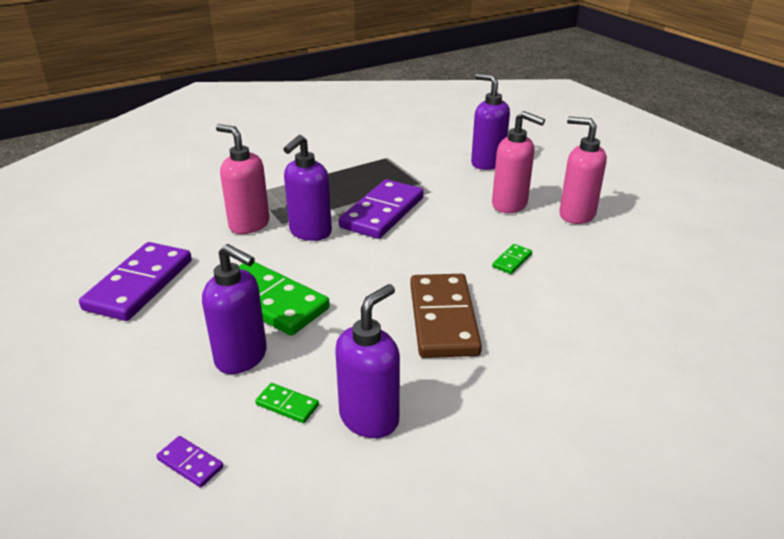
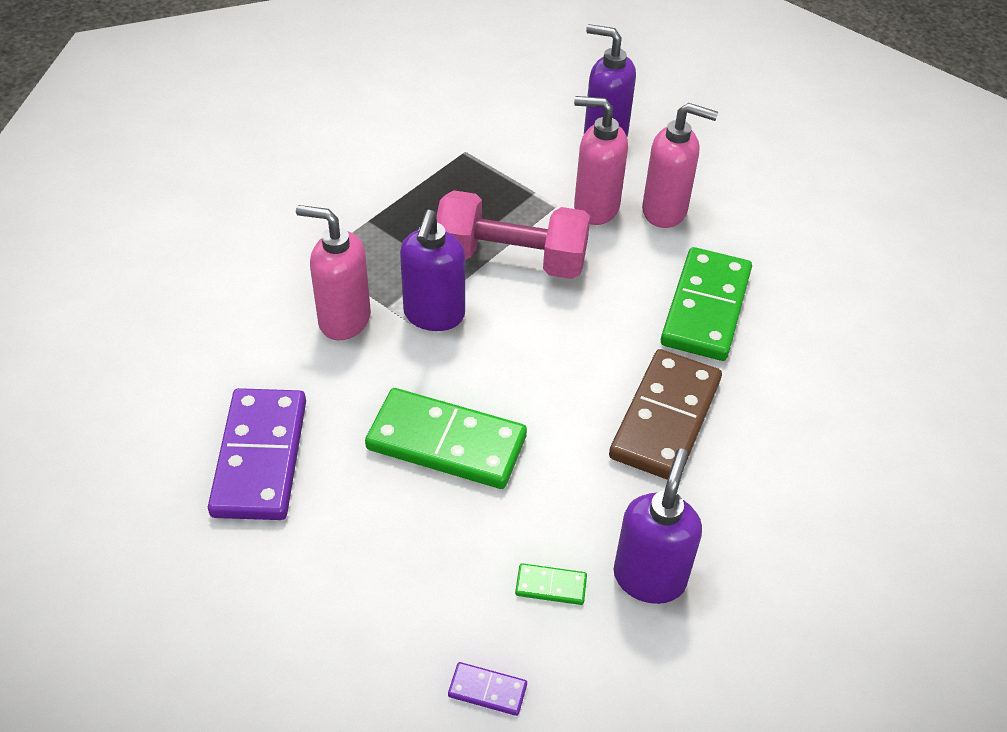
camera: 20 degrees left, 15 degrees up
(242, 357) = (461, 535): purple soap dispenser -> none
(382, 212) = (511, 259): purple domino -> pink dumbbell
(443, 319) = (665, 418): brown domino -> brown domino turned 45 degrees clockwise
(512, 261) = (705, 308): green domino -> green domino, size x2.35
(576, 215) = (751, 212): pink soap dispenser -> pink soap dispenser (595, 208)

